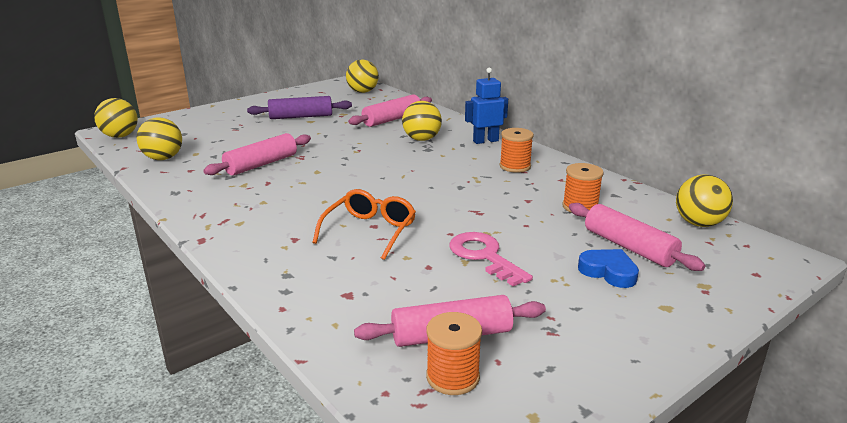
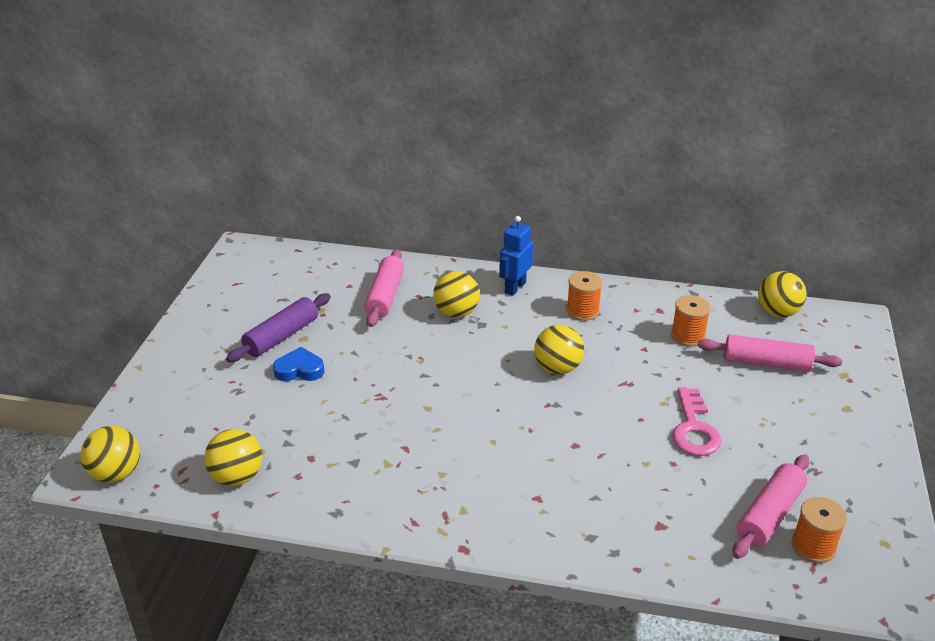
camera: 40 degrees left, 10 degrees up
(261, 164) = (359, 428): pink rolling pin -> none
(362, 92) = (285, 263): yellow ball -> yellow ball (557, 368)
(370, 231) = (581, 453): orange glasses -> none
(484, 256) = (694, 429): pink key -> pink key turned 105 degrees counterclockwise
(608, 272) = (783, 396): blue heart -> blue heart (299, 370)

